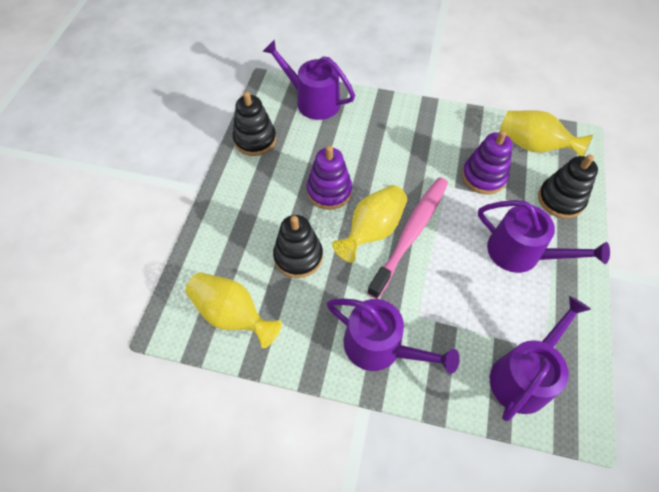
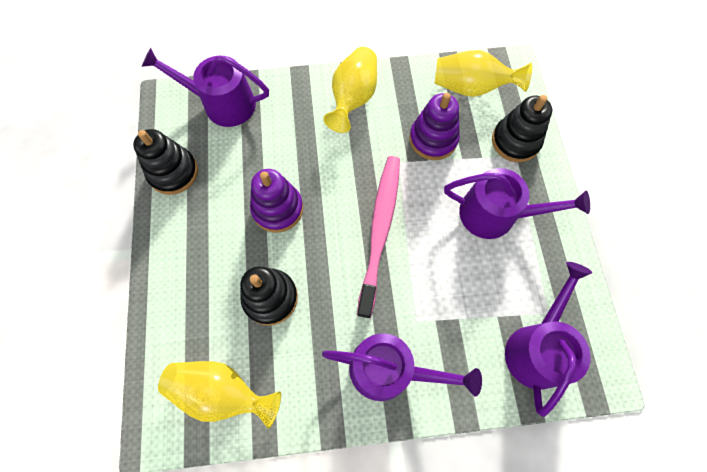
camera: 20 degrees left, 10 degrees up
(372, 230) = (339, 240): yellow vase -> yellow vase (353, 99)

